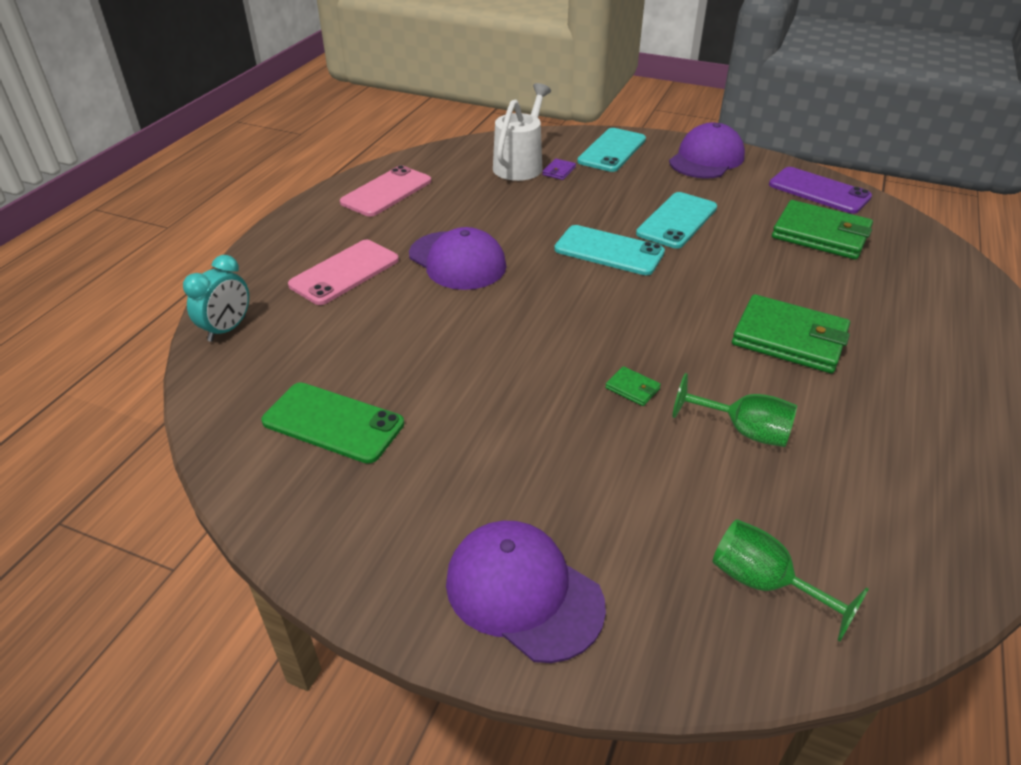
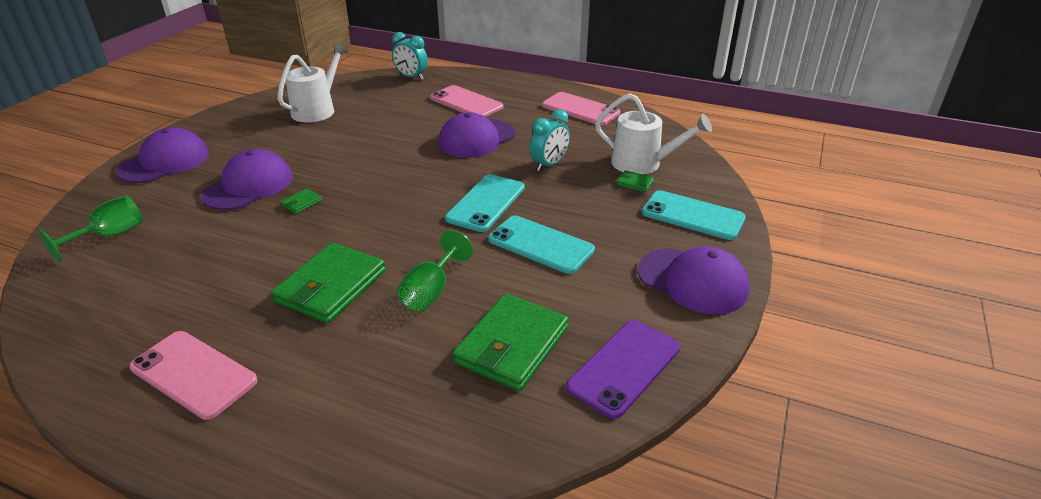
camera: 90 degrees right, 5 degrees down
(333, 422) = (317, 110): green phone -> white watering can
(524, 214) = (549, 165): none -> turquoise clock
(559, 171) = (634, 183): purple wallet -> green wallet
(595, 452) = (248, 186): none -> purple cap
(743, 430) = (235, 245): green goblet -> green goblet (431, 291)
(960, 408) = (193, 374): none -> pink phone

